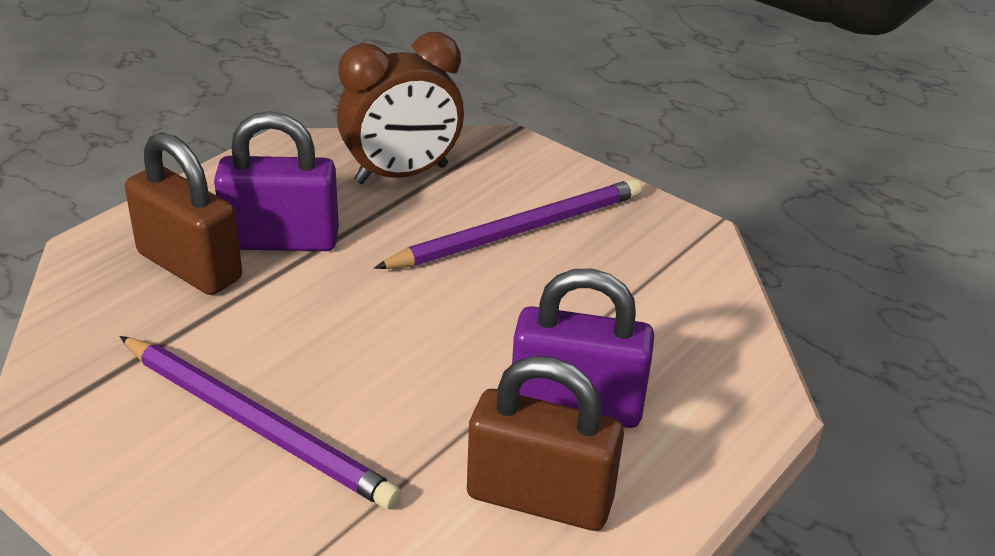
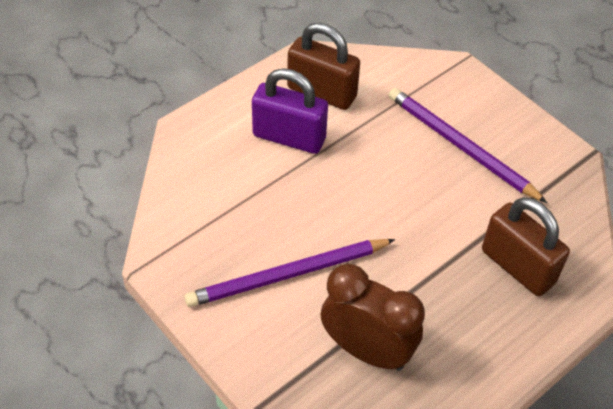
camera: 170 degrees left, 15 degrees up
(281, 240) = (458, 285): purple padlock -> none
(401, 174) = (367, 350): brown clock -> brown clock turned 45 degrees clockwise

